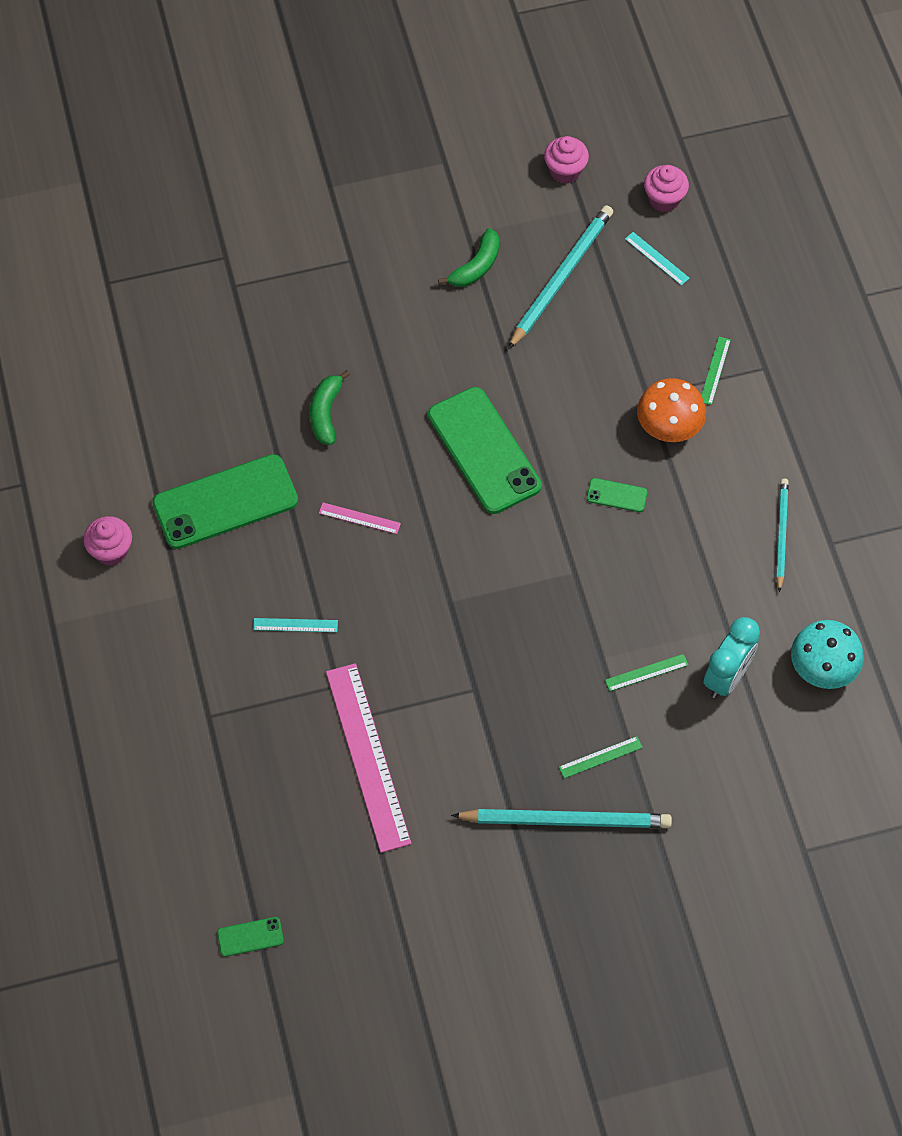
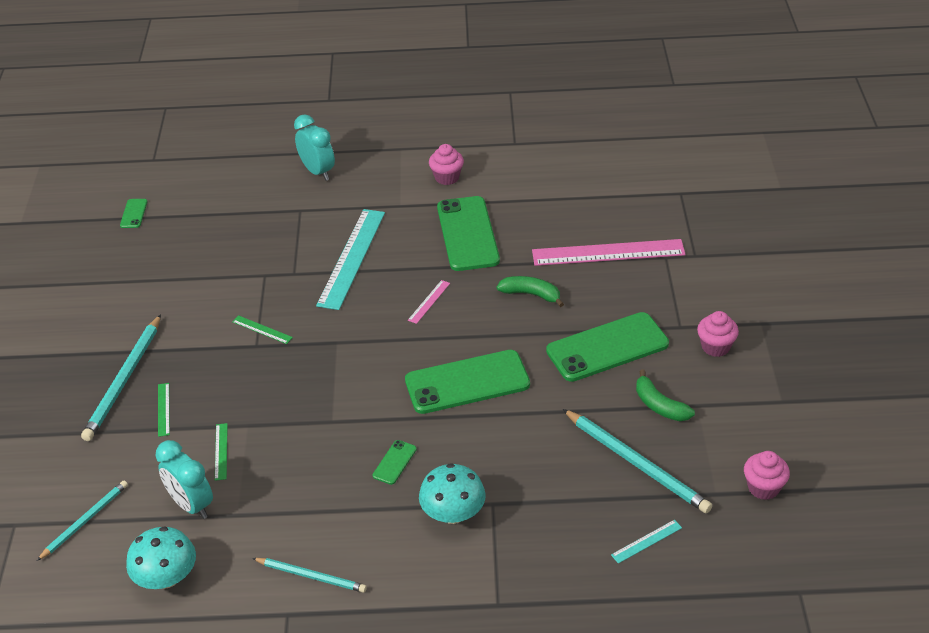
camera: 105 degrees right, 20 degrees down
(120, 718) = (317, 172): none -> turquoise clock
(295, 625) = (351, 258): turquoise ruler -> turquoise ruler, size x2.35
(367, 756) = (231, 282): pink ruler -> pink ruler (608, 253)
(399, 324) = (607, 347): none -> green phone
(664, 199) = (719, 562): pink cupcake -> pink cupcake (715, 347)
(669, 426) = (453, 513): orange mushroom -> turquoise mushroom
(715, 370) = (505, 562): green ruler -> green ruler (262, 329)
(778, 777) = (85, 521): none -> turquoise pencil

